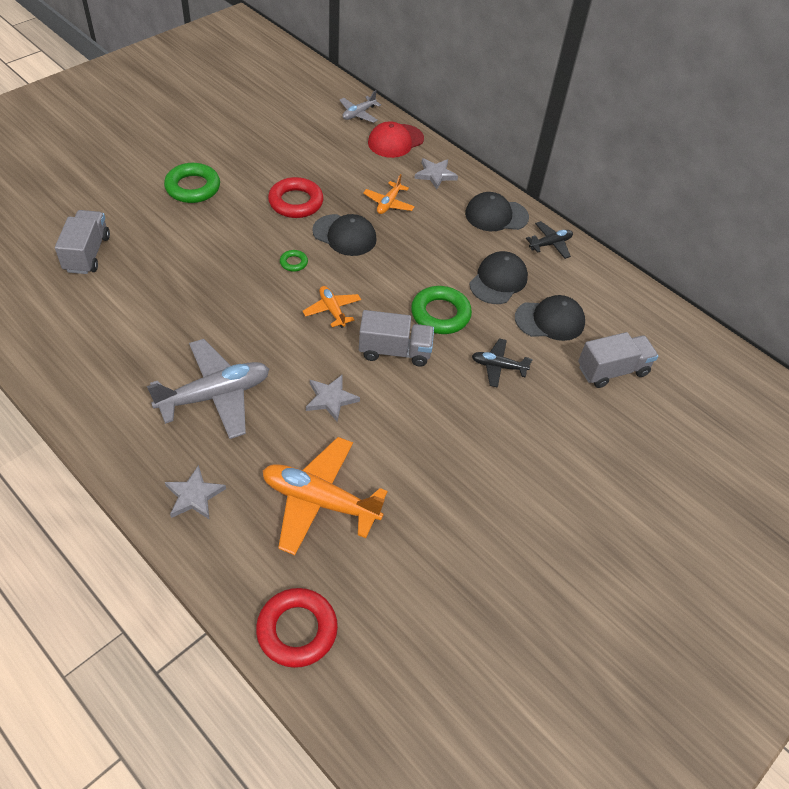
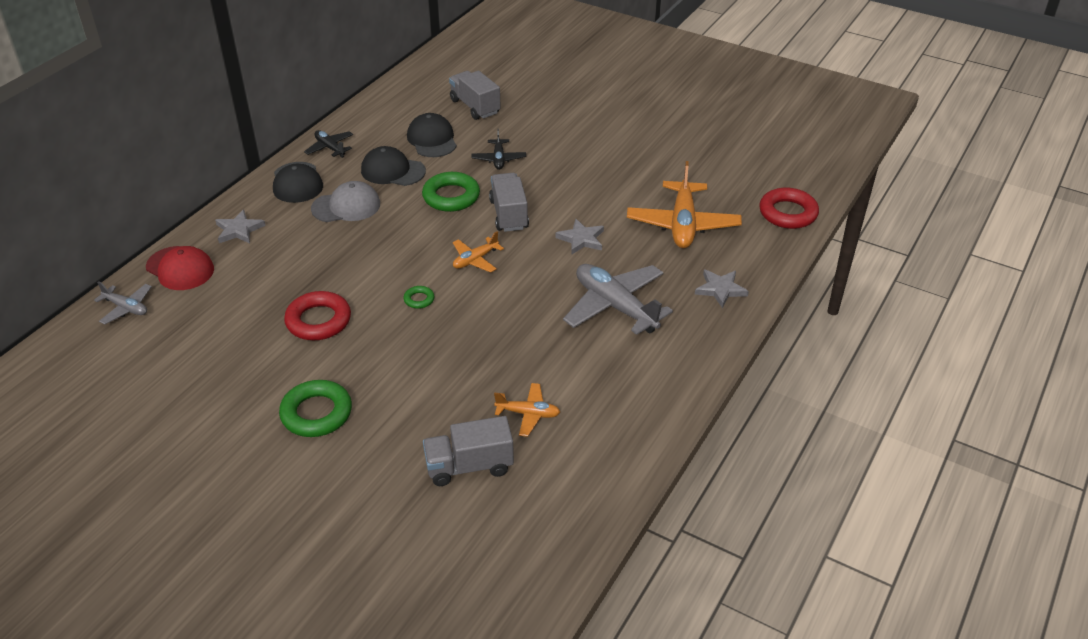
camera: 100 degrees left, 10 degrees down
(344, 235) = (363, 274): black cap -> none
(388, 203) = (299, 253): orange plane -> orange plane (528, 414)
(448, 240) = (346, 206): none -> grey cap

